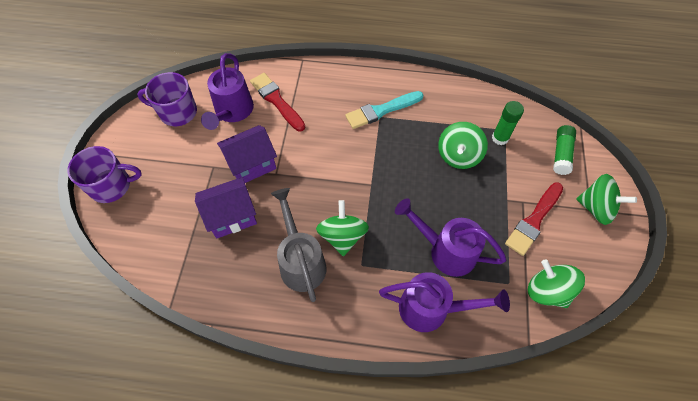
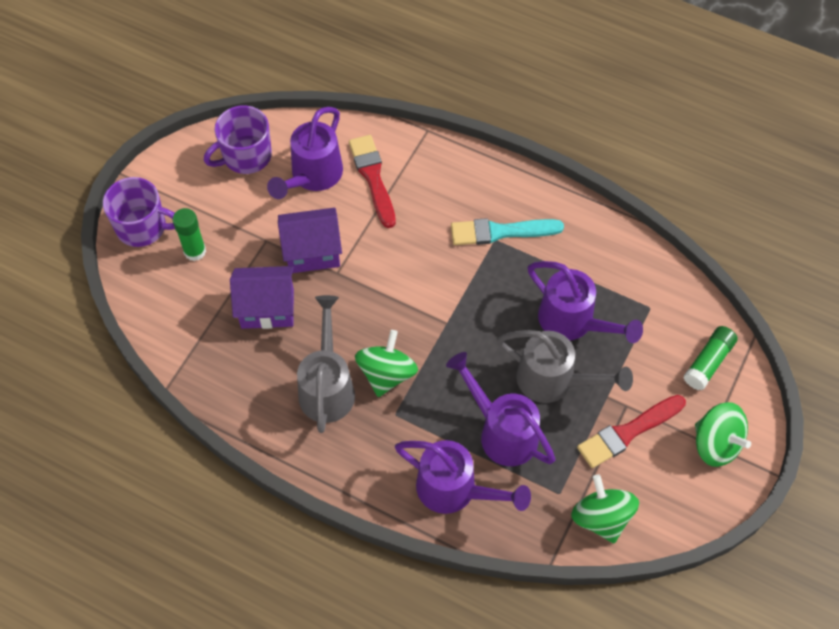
camera: 20 degrees right, 0 degrees up
(177, 112) = (246, 156): purple mug -> purple mug turned 60 degrees counterclockwise
(458, 156) = (573, 322): green spinning top -> purple watering can
(465, 201) = (553, 381): none -> grey watering can
(500, 138) = (638, 316): green glue stick -> green glue stick (195, 251)

